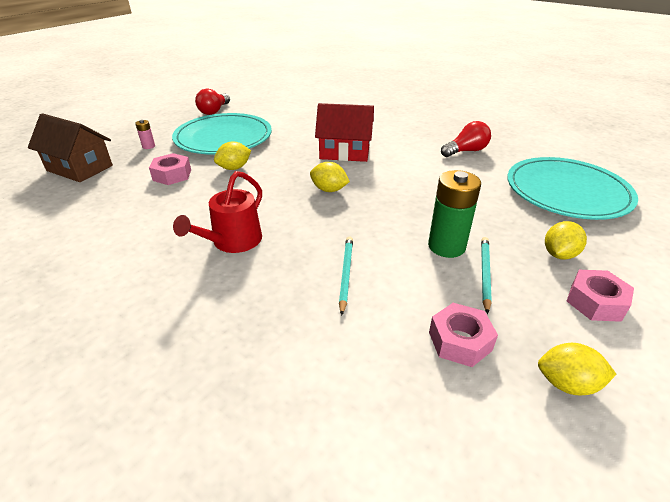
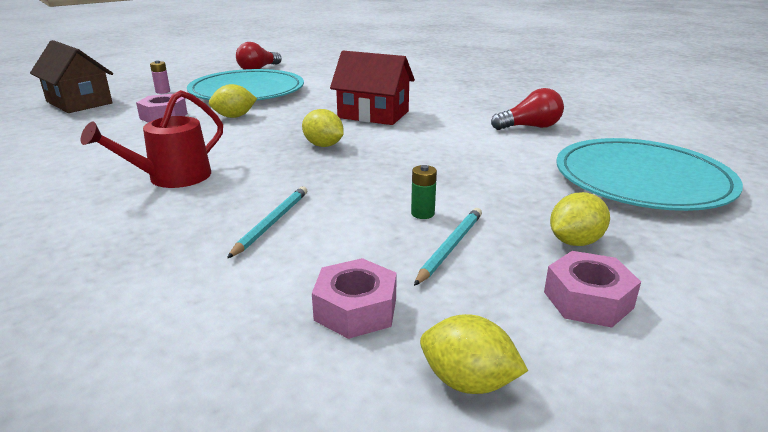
camera: 15 degrees right, 10 degrees down
(446, 246) = (422, 213): green battery -> green battery, size x0.47

